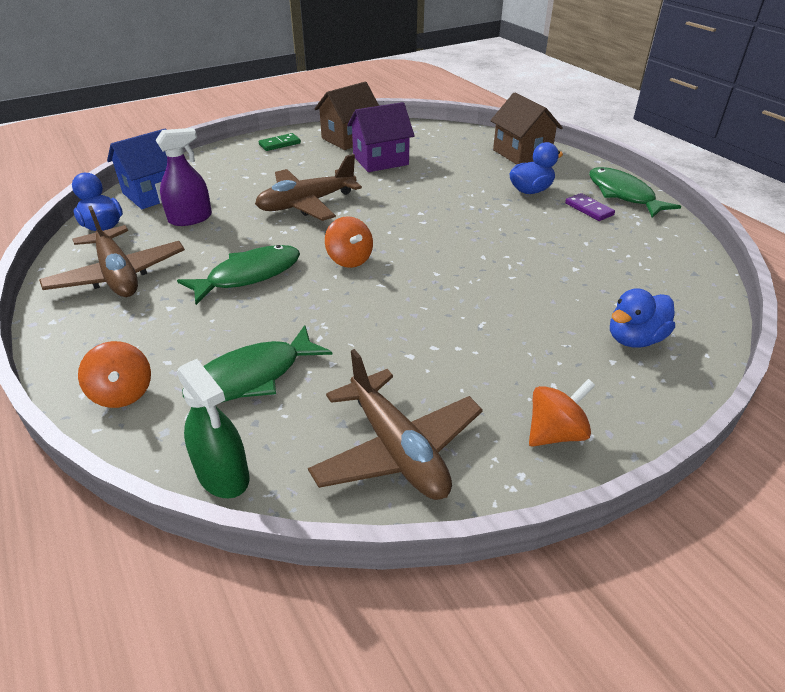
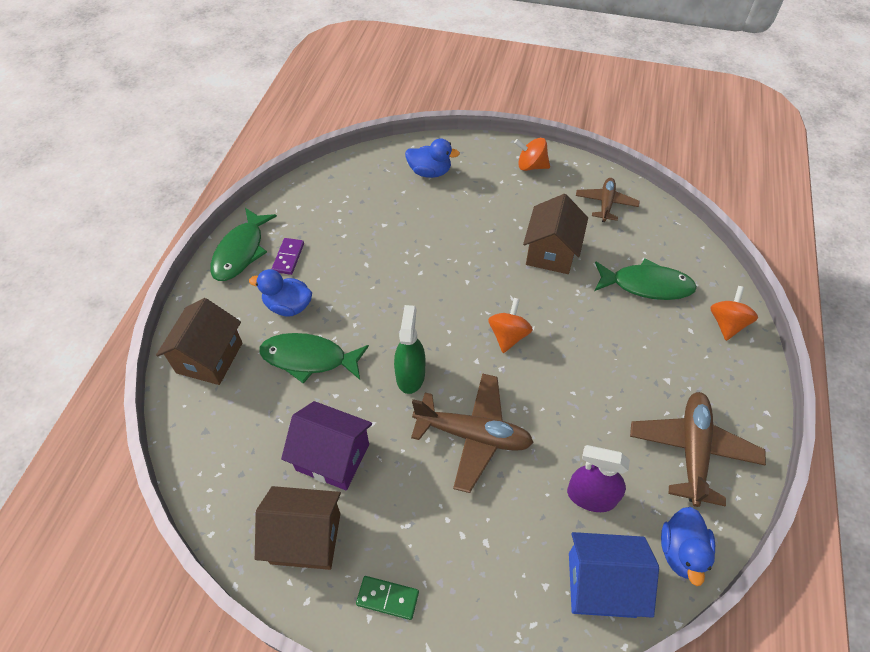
camera: 135 degrees left, 15 degrees up
(223, 474) = (693, 243): green spray bottle -> green spray bottle (410, 375)
(249, 275) = (591, 373): green fish -> green fish (309, 359)
(393, 343) = (551, 252): none -> brown house
(397, 449) = (605, 204): brown plane -> brown plane, size x0.62

